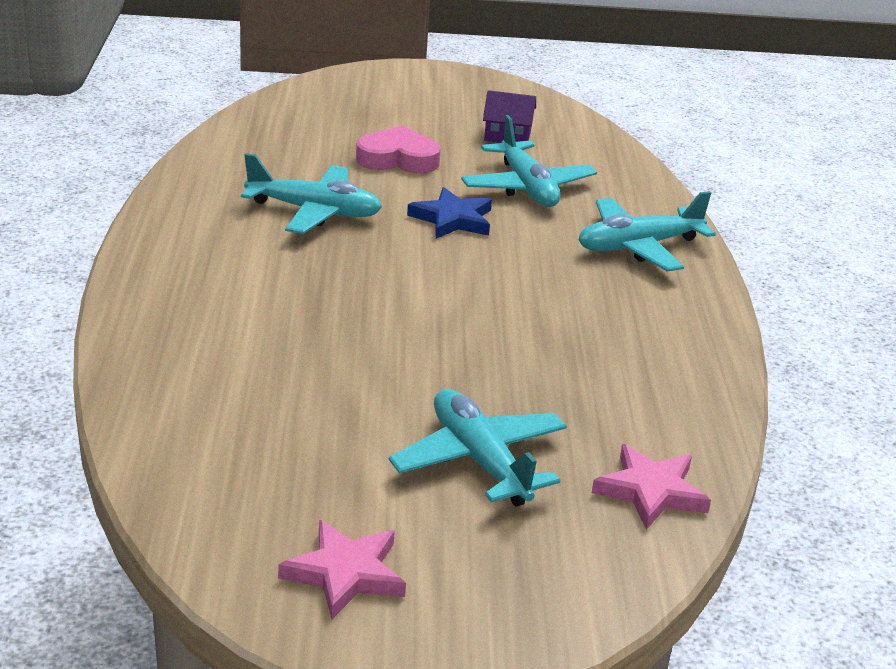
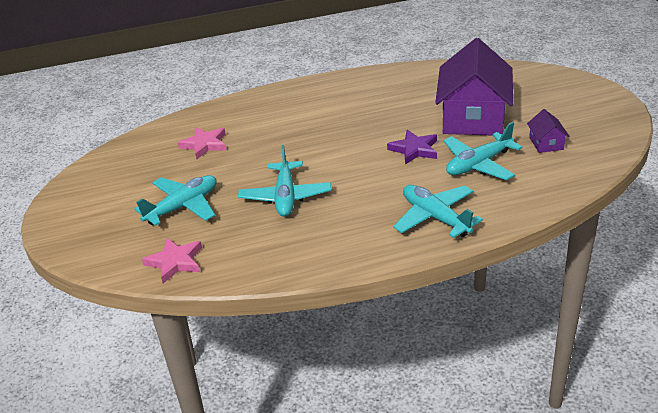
camera: 80 degrees right, 5 degrees up
(314, 211) = (387, 110): turquoise plane -> turquoise plane (285, 197)
(345, 573) = (94, 191): pink star -> pink star (204, 144)
(398, 159) = (473, 117): pink heart -> purple house
(453, 219) = (414, 149): blue star -> purple star

